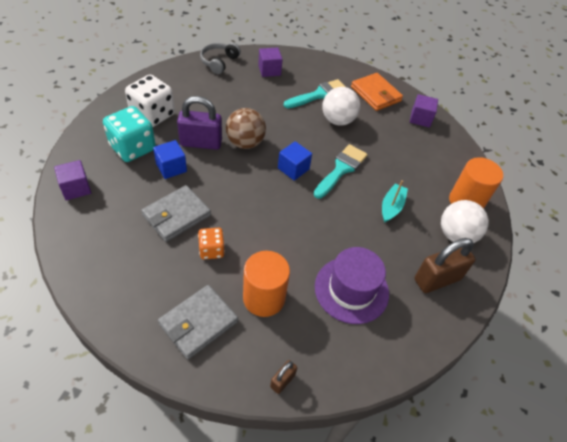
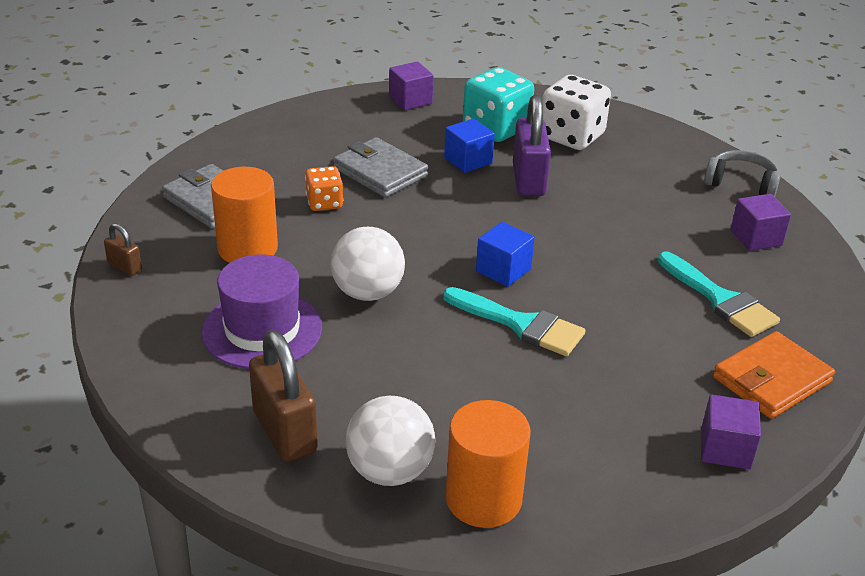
camera: 90 degrees right, 15 degrees down
(245, 143) = (545, 220): brown ball -> none
(338, 120) = (654, 322): white ball -> white ball (367, 293)
(391, 207) = (443, 385): turquoise boat -> none

